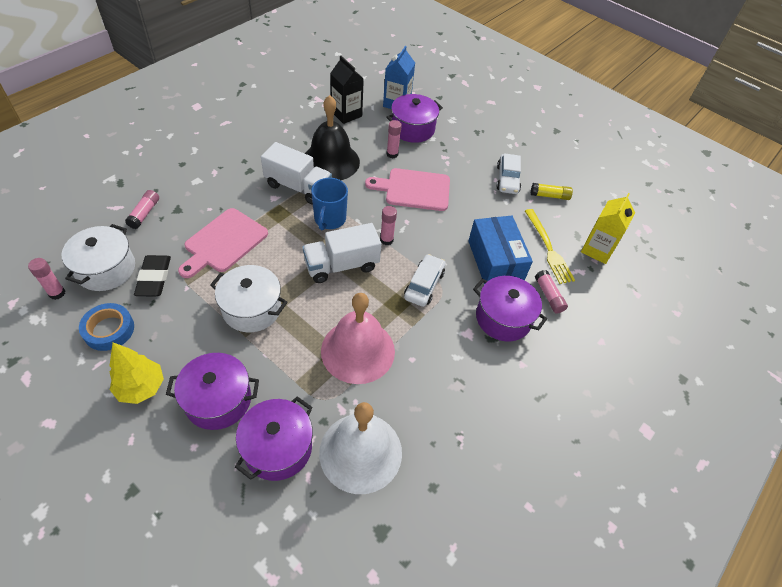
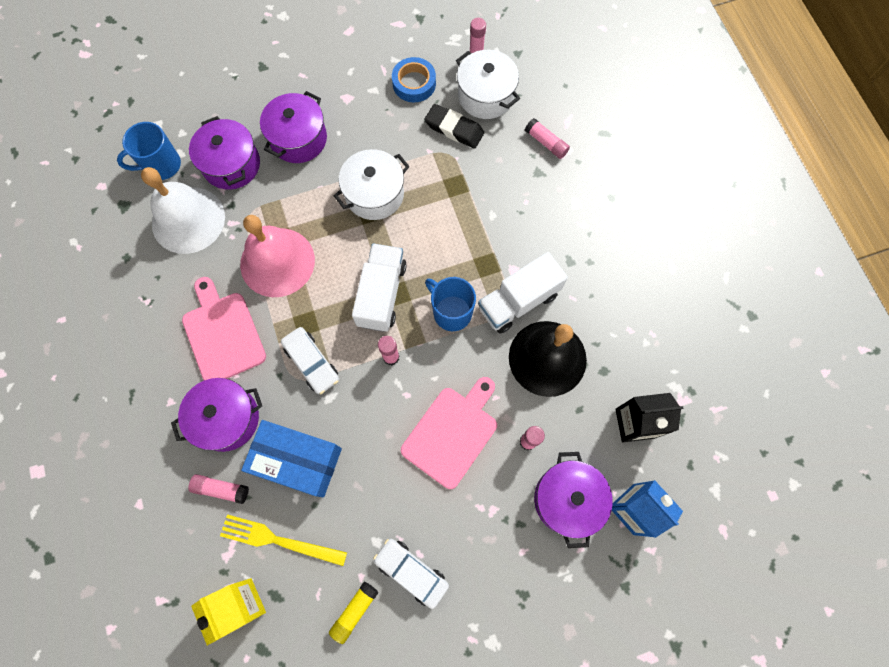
camera: 125 degrees right, 20 degrees up
(141, 388) = (343, 92): yellow tree -> none
(223, 242) = (470, 199): pink cutting board -> pink cutting board (223, 333)
(313, 522) = (162, 165): none -> blue mug

